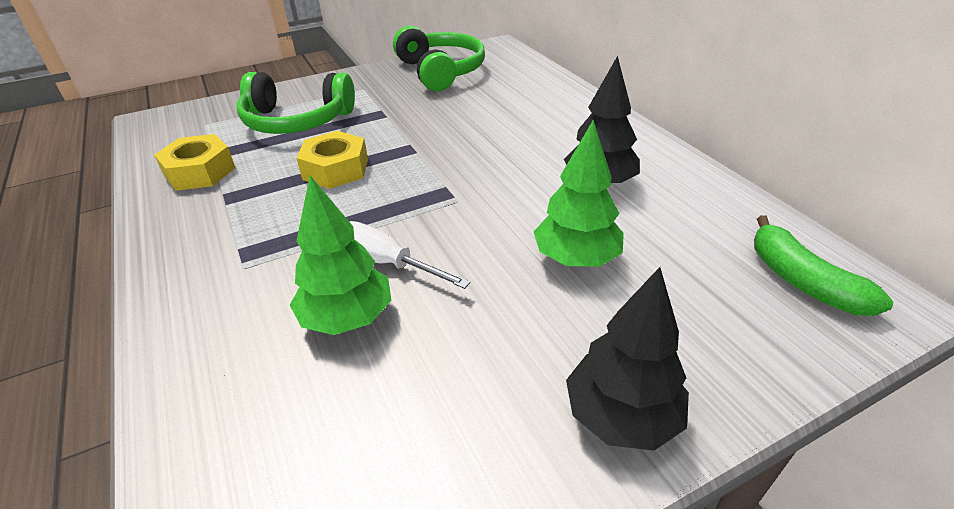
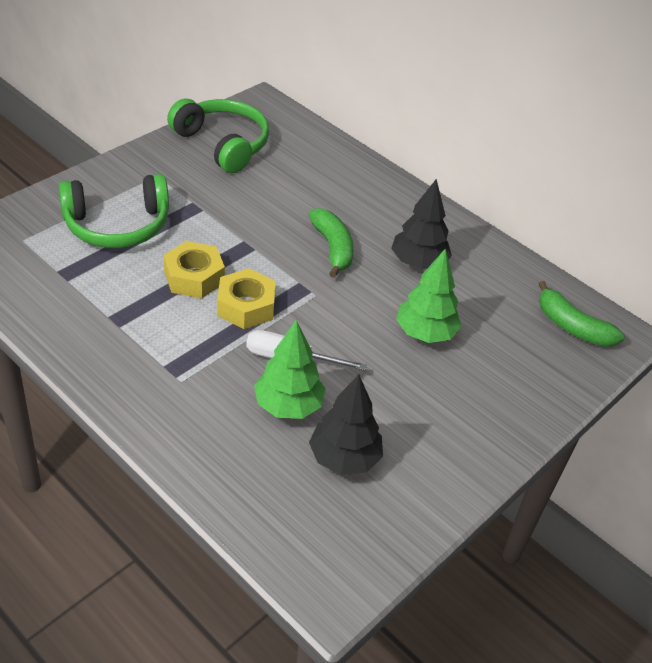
camera: 25 degrees left, 5 degrees up
(200, 172) = (67, 297): yellow nut -> yellow nut (246, 306)
(503, 159) = (333, 248): none -> green banana
(621, 417) = (488, 434): black tree -> black tree (344, 458)

